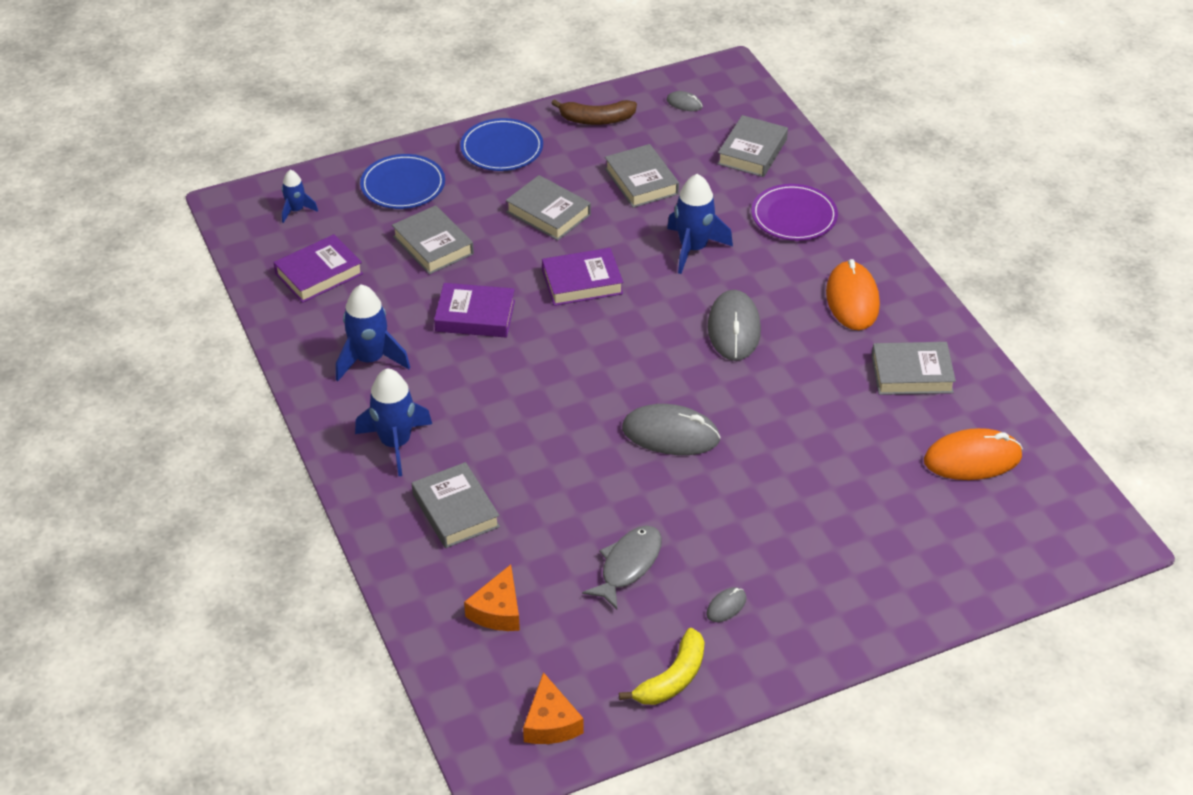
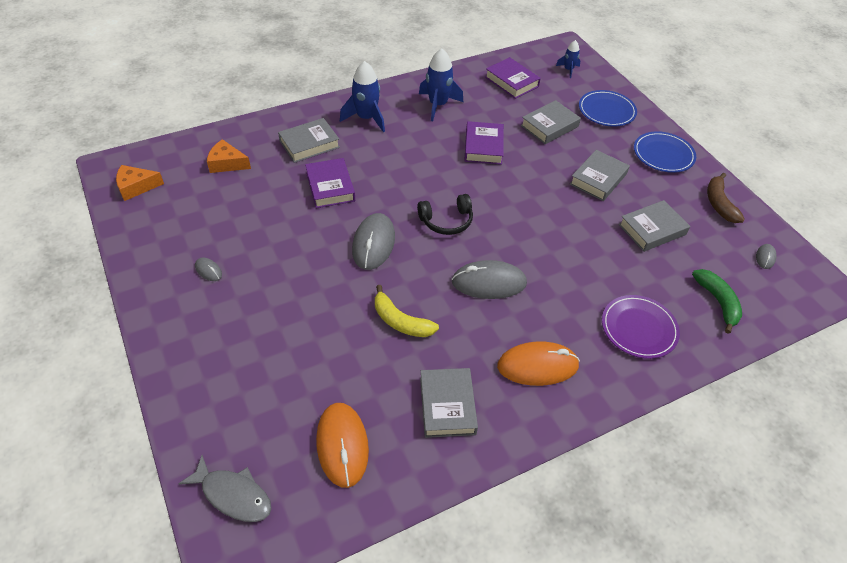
camera: 85 degrees right, 5 degrees up
(582, 282) = (527, 197): purple book -> purple book (330, 187)
(627, 361) = (446, 221): none -> black headphones
(628, 565) = (253, 221): grey fish -> grey fish (233, 495)
(672, 678) = (154, 242): yellow banana -> yellow banana (400, 321)
(693, 248) = (579, 260): blue rocket -> none
(752, 152) = (717, 302): grey book -> green banana

